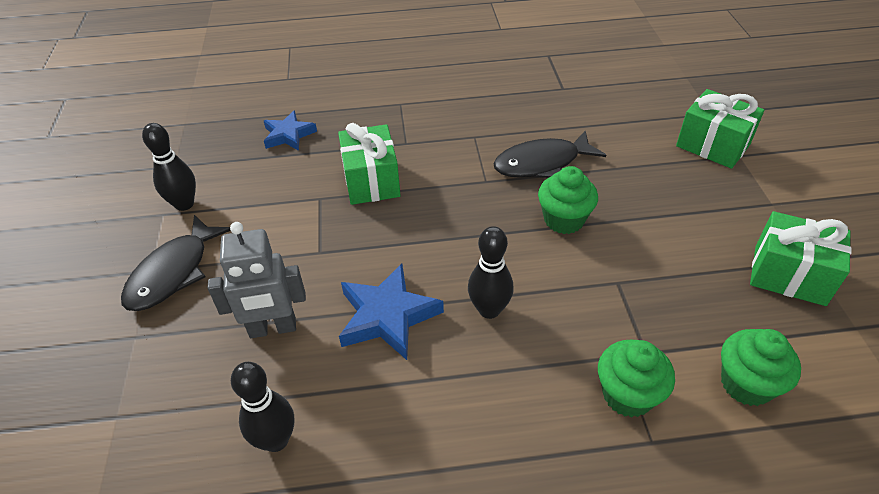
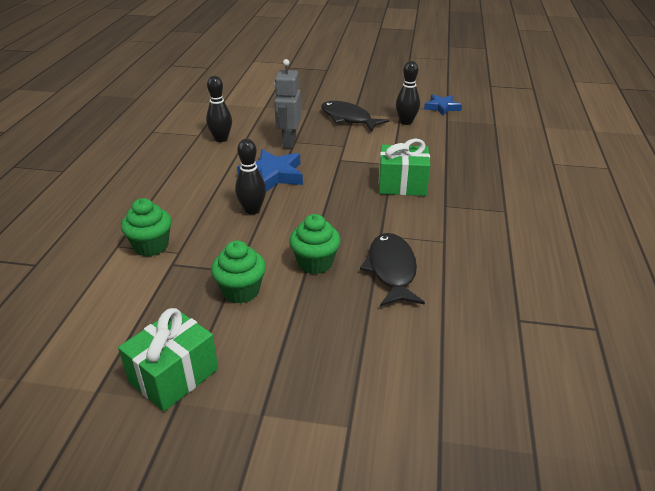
camera: 105 degrees right, 10 degrees down
(288, 135) = (470, 158): blue star -> blue star (442, 107)
(713, 145) = (375, 409): green gift -> none
(746, 384) = (112, 300): green cupcake -> green cupcake (241, 291)

